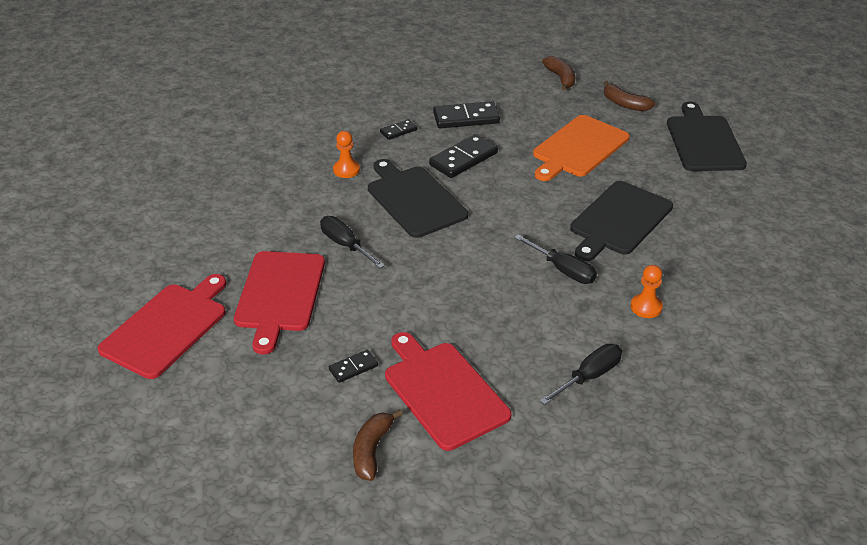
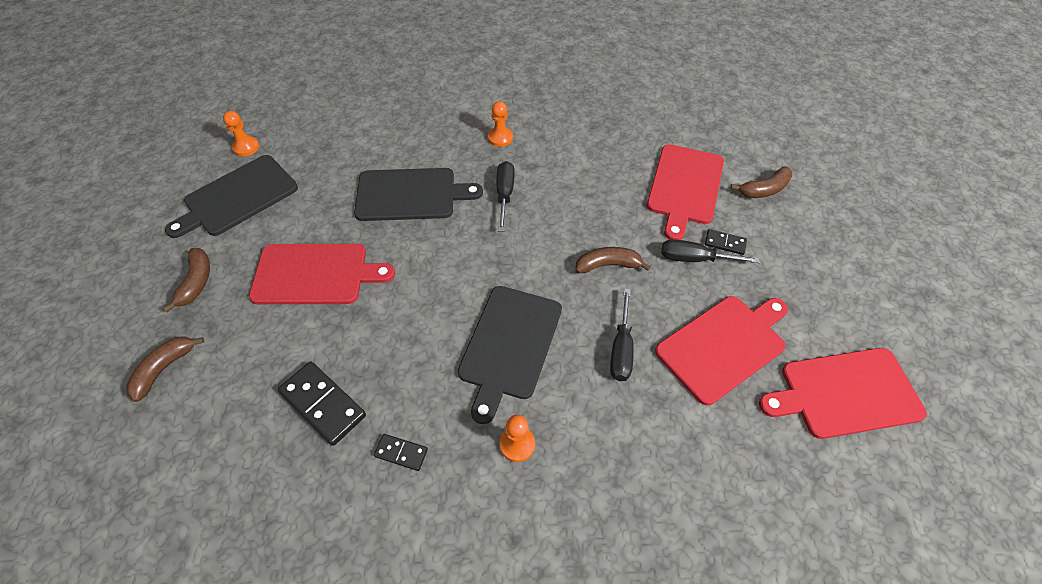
camera: 130 degrees left, 15 degrees up
(419, 283) = (608, 265): none -> brown banana
(463, 159) = (408, 352): black domino -> none
(578, 148) = (315, 274): orange cutting board -> red cutting board
(588, 377) = (593, 133): black screwdriver -> black screwdriver (695, 259)
(771, 162) = (246, 147): none -> orange pawn

